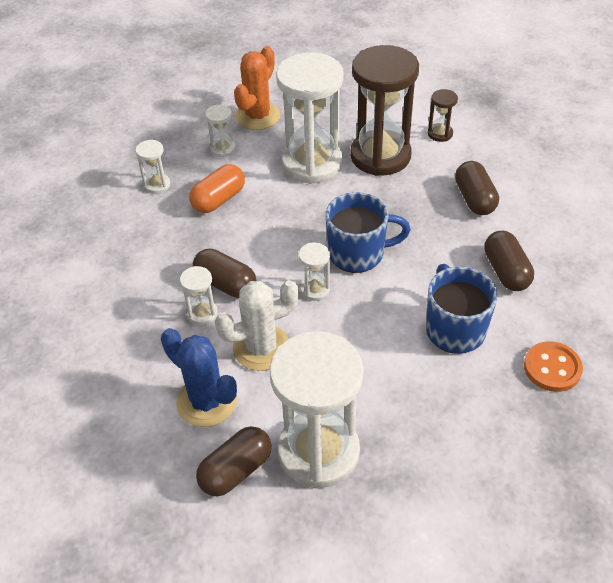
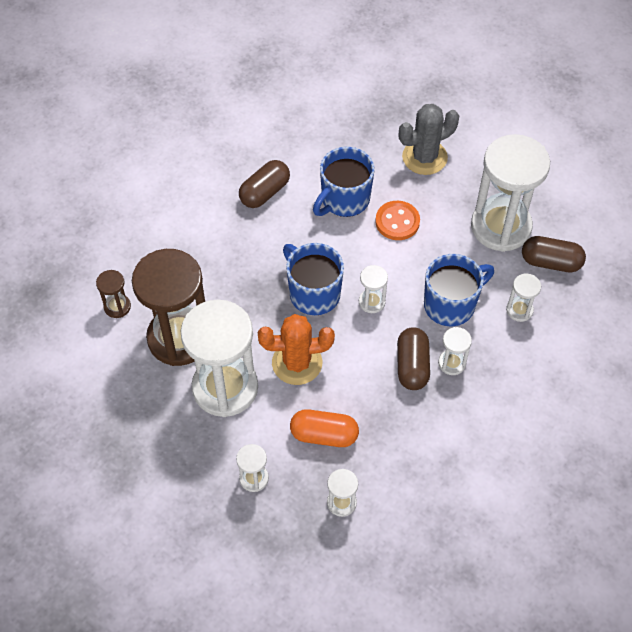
camera: 125 degrees left, 10 degrees up
(206, 401) = (519, 310): blue cactus -> white hourglass
(258, 116) = (183, 479): orange cactus -> orange cactus (297, 363)
(261, 348) = (451, 304): white cactus -> blue mug
(469, 435) = (424, 157): none -> grey cactus
(474, 199) = (193, 244): brown capsule -> none
(552, 368) = (337, 136): orange button -> orange button (397, 222)

